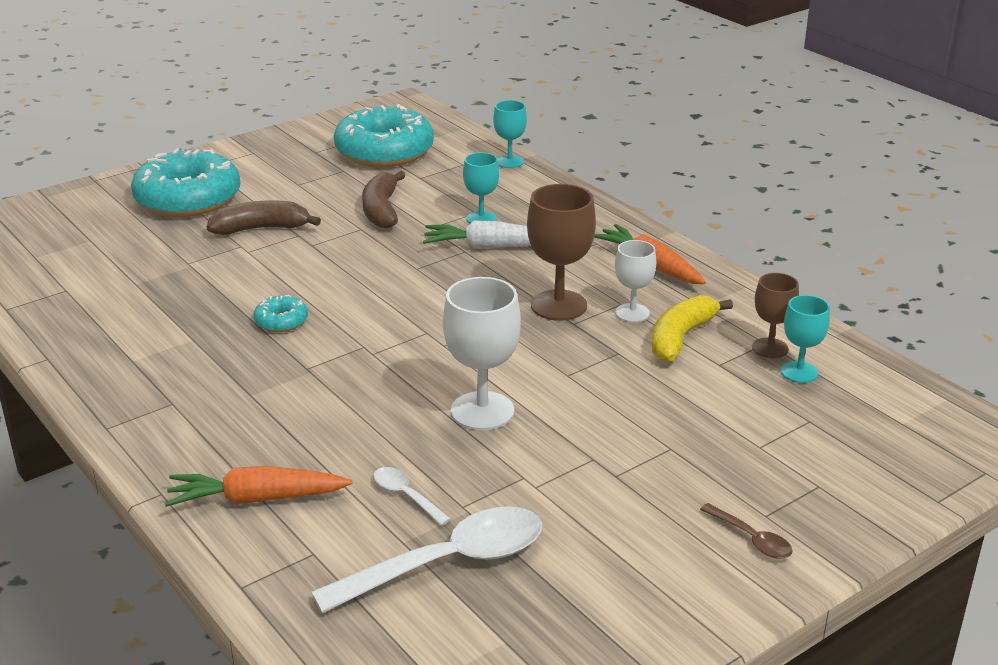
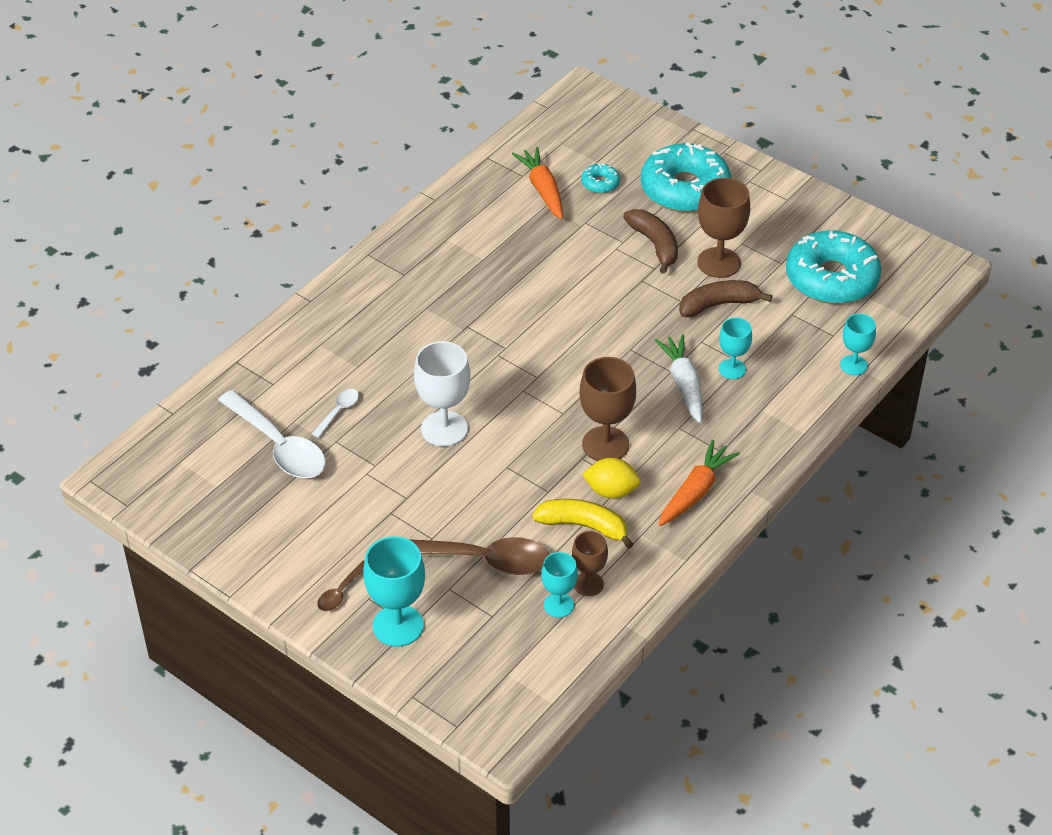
camera: 75 degrees right, 15 degrees up
(257, 499) = (316, 344): orange carrot -> orange carrot (543, 190)
(281, 321) = (522, 296): turquoise donut -> turquoise donut (600, 183)
(318, 200) = (718, 263): none -> brown goblet
(632, 313) = (611, 491): white goblet -> yellow lemon
(717, 415) = (481, 560): none -> brown spoon
(818, 496) = (398, 626): none -> turquoise goblet

